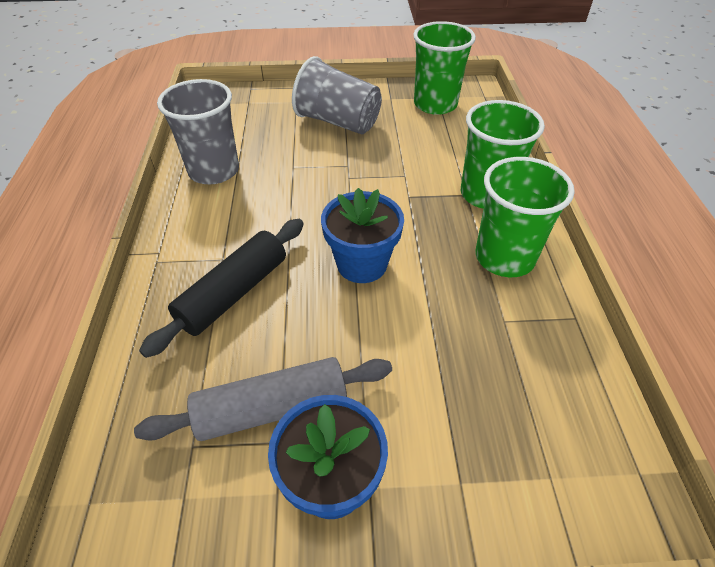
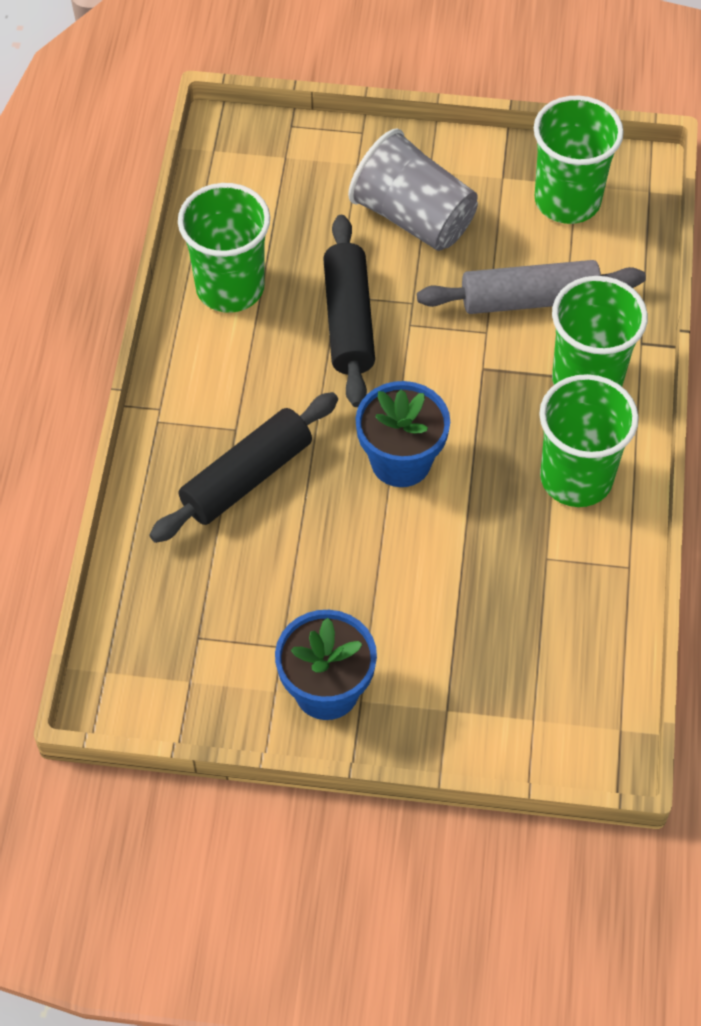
camera: 10 degrees right, 10 degrees up
(214, 171) = (230, 287): grey cup -> green cup
(272, 408) = (278, 614): grey rolling pin -> grey rolling pin (529, 300)
(303, 180) = (348, 320): none -> black rolling pin

